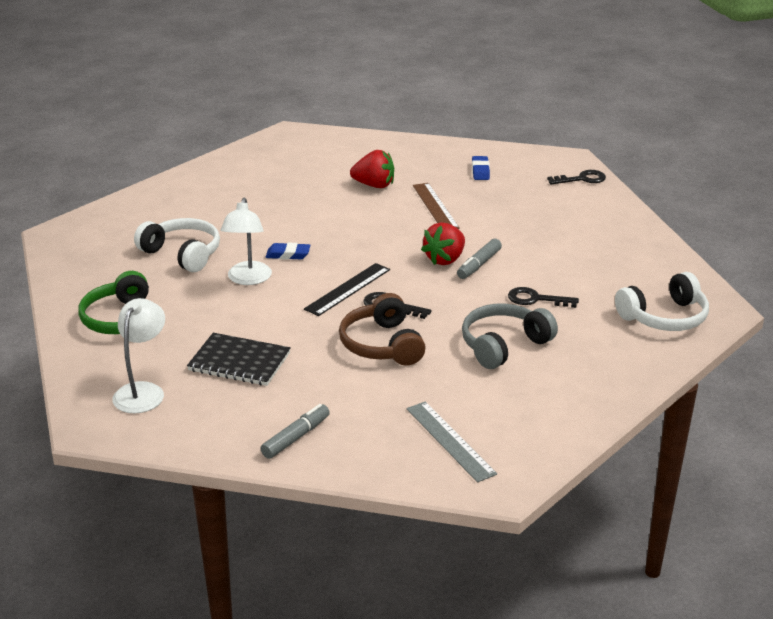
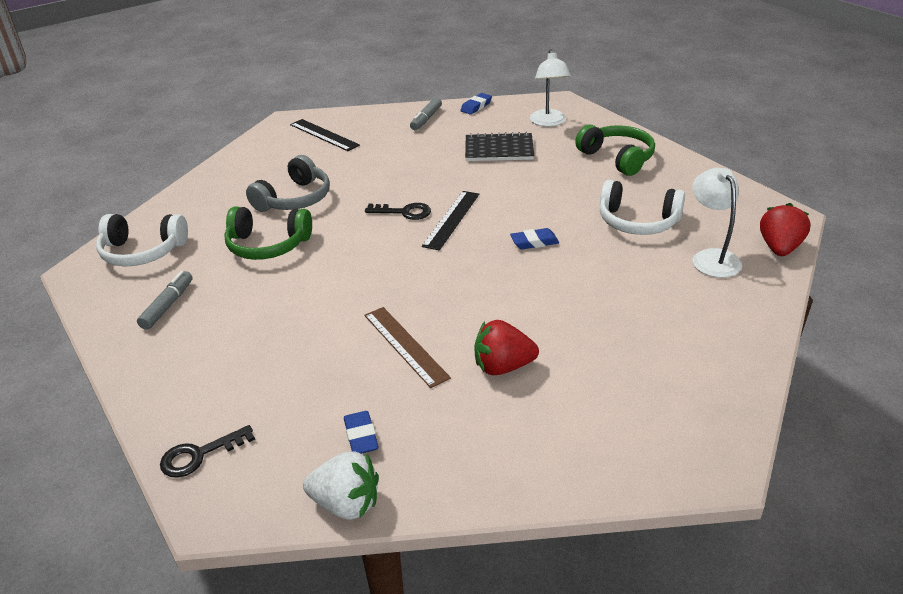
camera: 165 degrees right, 5 degrees up
(211, 446) = (476, 106): none -> blue eraser
(248, 279) = (550, 210): white lamp -> white lamp (711, 257)
(382, 345) = (396, 181): brown headphones -> none
(445, 259) = (369, 270): red strawberry -> red strawberry (779, 248)
(450, 440) = (324, 135): grey ruler -> black ruler
(479, 265) = (331, 271): grey marker -> grey marker (168, 305)
(495, 150) = (346, 504): none -> white strawberry
(536, 299) = (268, 245): black key -> green headphones
(664, 317) = (143, 251): white headphones -> white headphones turned 135 degrees counterclockwise

